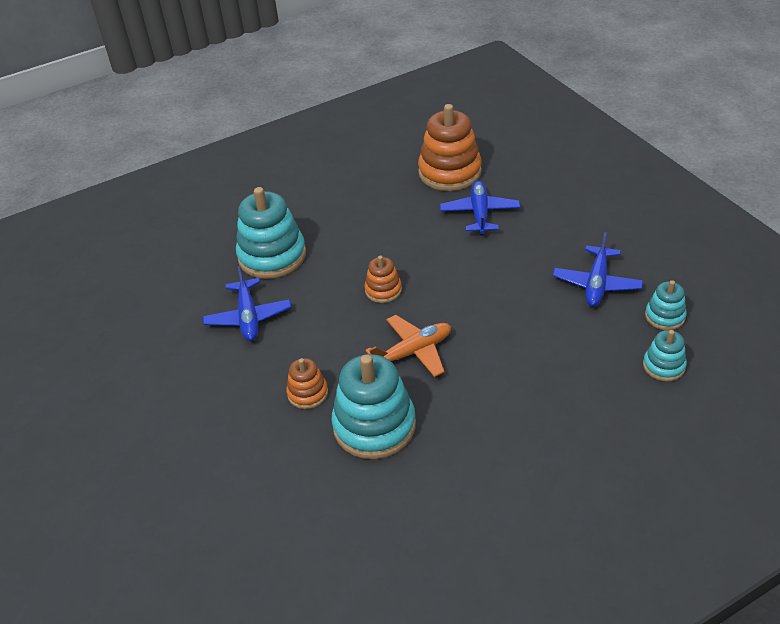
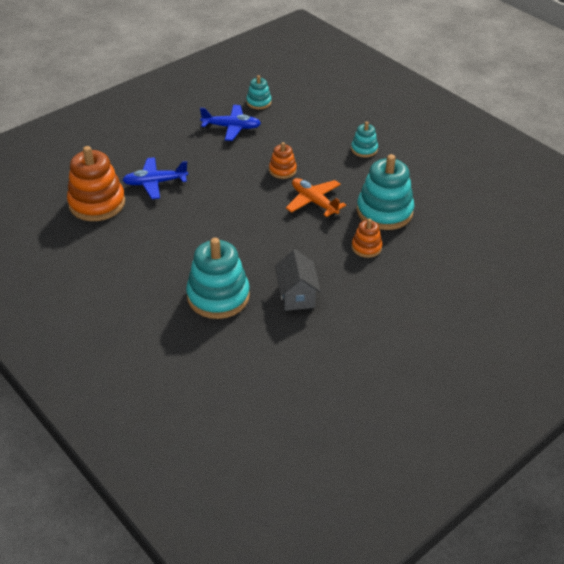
camera: 105 degrees left, 0 degrees up
(248, 317) = (297, 296): blue plane -> grey house
(383, 290) = (252, 224): orange stacking toy -> orange stacking toy (282, 170)
(663, 366) = (301, 103): turquoise stacking toy -> turquoise stacking toy (364, 149)

